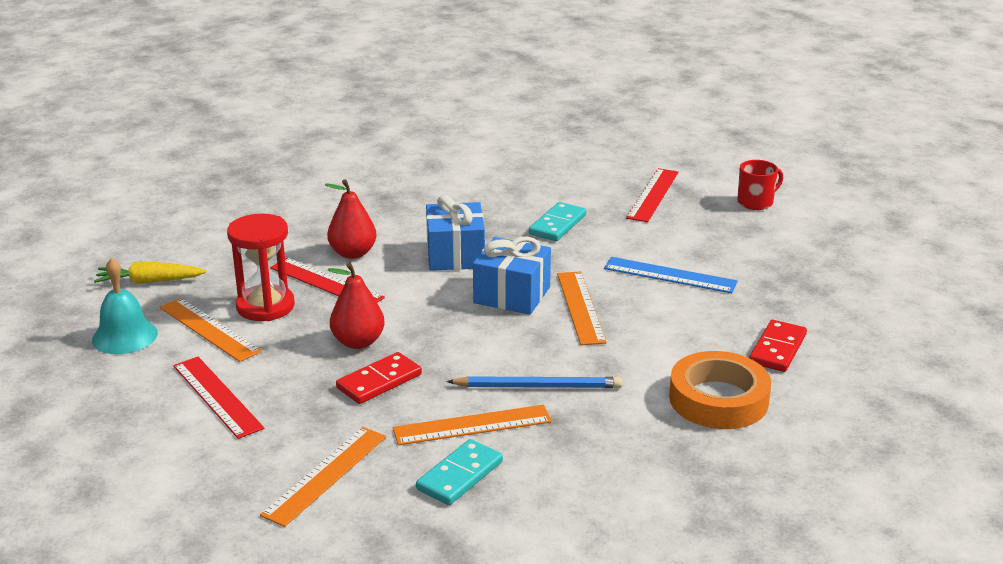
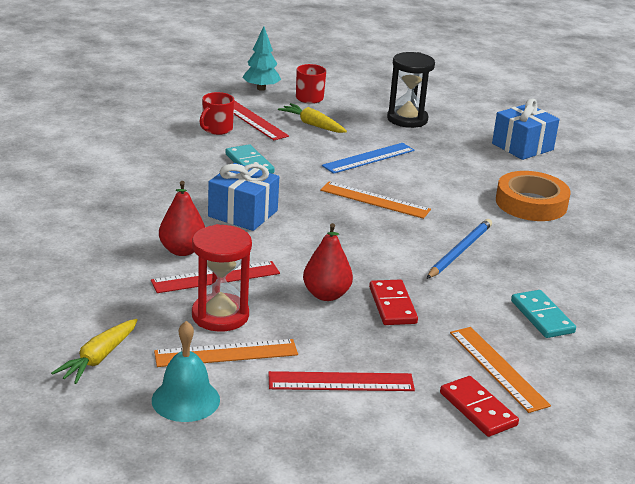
camera: 60 degrees left, 0 degrees up
(472, 425) = (485, 291): orange ruler -> none
(512, 295) = (329, 215): blue gift -> blue gift (522, 147)
(603, 187) = (216, 129): none -> red mug
(695, 224) = (312, 125): none -> yellow carrot
(731, 174) = (261, 88): none -> turquoise tree
(777, 349) = (493, 165): red domino -> red domino (478, 409)
(804, 266) = (407, 119): none -> black hourglass

